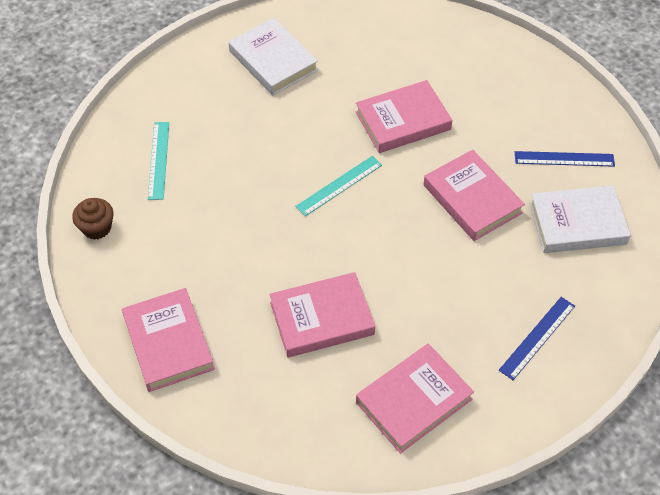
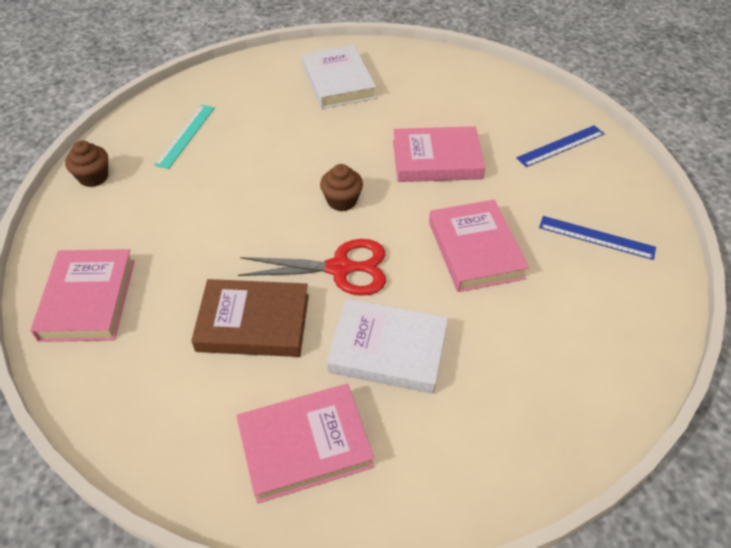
camera: 20 degrees right, 5 degrees down
(321, 318) = (253, 322): pink book -> brown book
(339, 185) = (342, 201): turquoise ruler -> brown cupcake
(369, 249) = (340, 268): none -> red scissors
(537, 337) = (485, 420): blue ruler -> blue ruler (561, 146)
(577, 223) = (586, 307): white book -> white book (388, 349)

